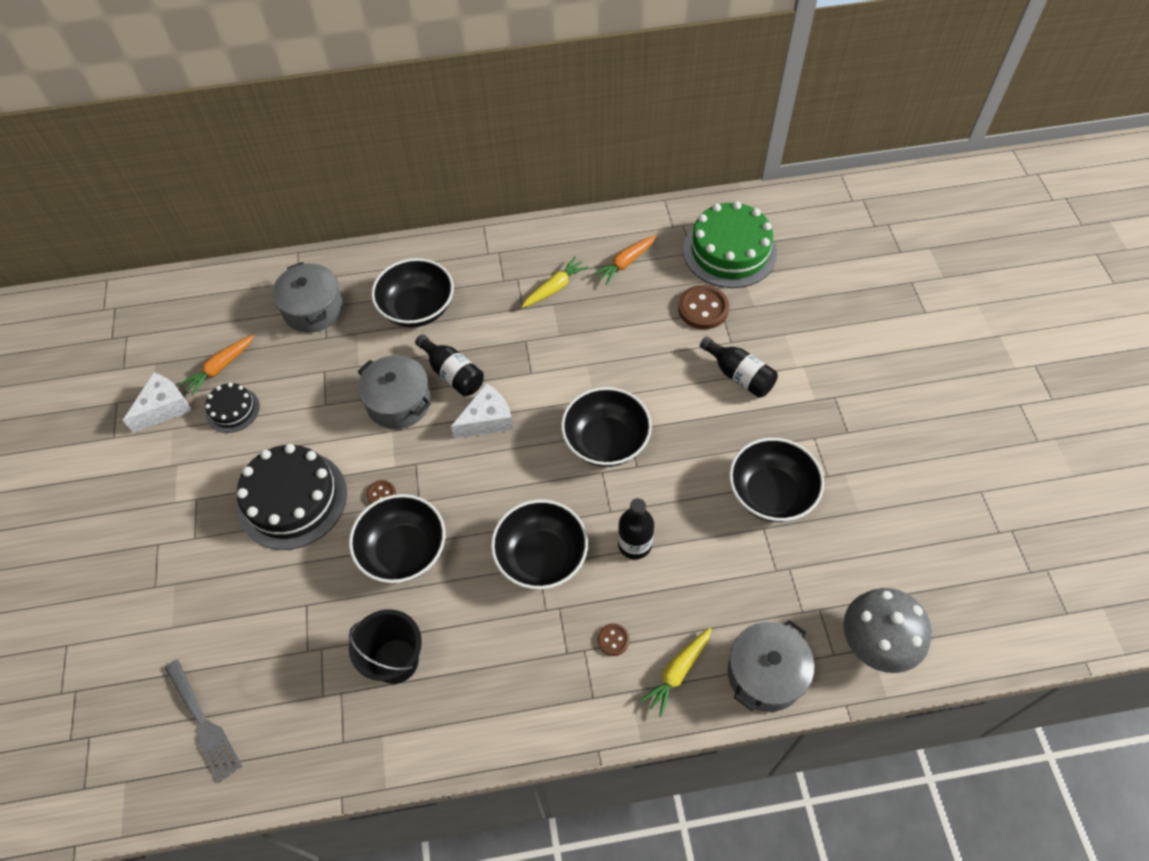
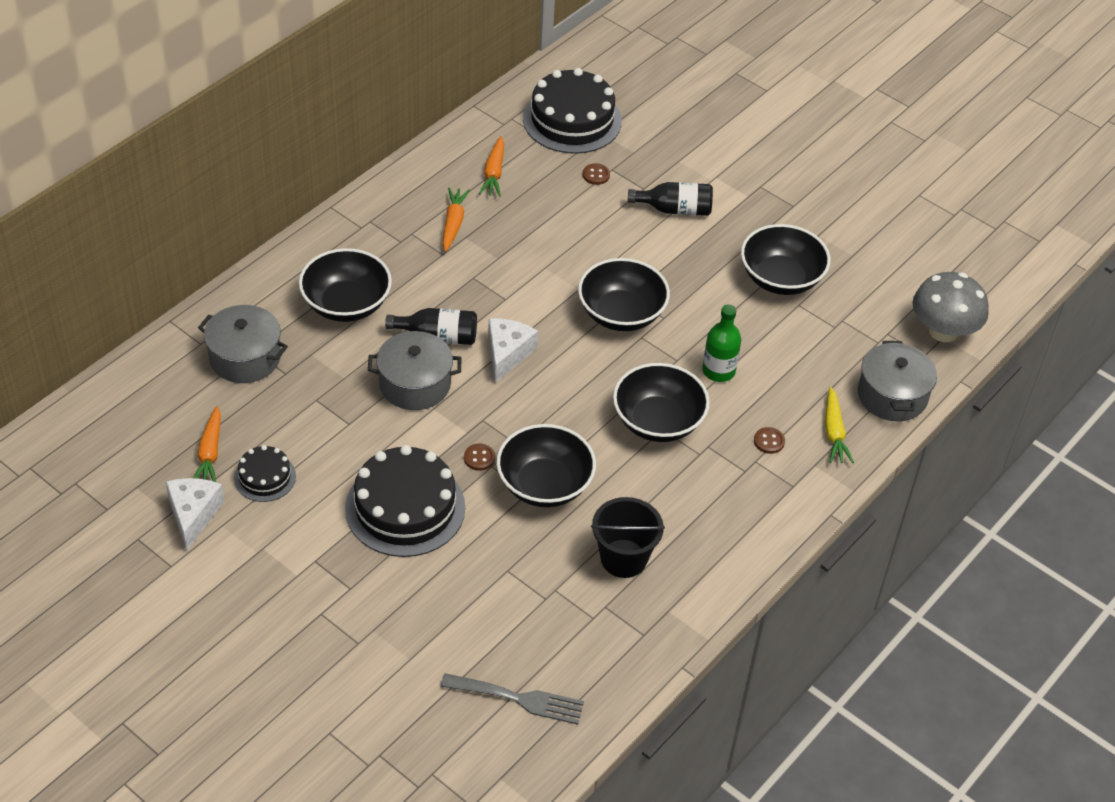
camera: 45 degrees left, 10 degrees down
(554, 288) = (453, 223): yellow carrot -> orange carrot
(634, 544) = (718, 371): black bottle -> green bottle
(703, 309) = (596, 175): brown button -> brown button, size x0.52
(729, 251) = (572, 120): green cake -> black cake

